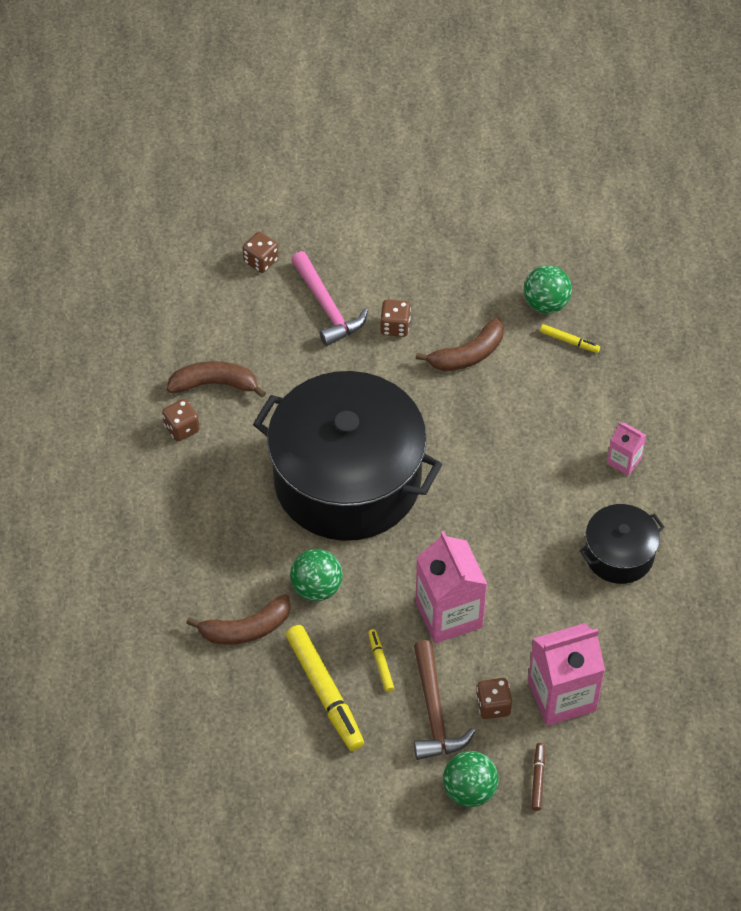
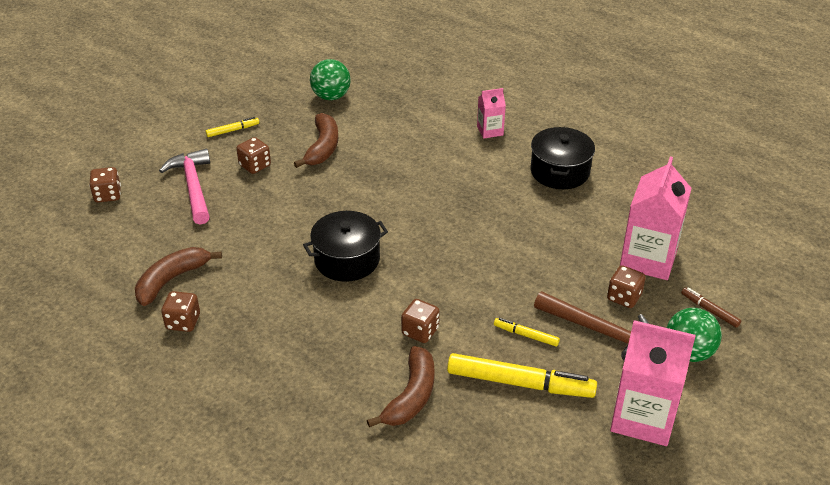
camera: 50 degrees left, 15 degrees down
(316, 588) = (420, 331): green ball -> brown dice
(327, 307) = (193, 186): pink hammer -> pink hammer turned 120 degrees counterclockwise
(347, 480) = (347, 260): black pot -> black pot, size x0.46
(449, 614) = (521, 275): pink carton -> pink carton (643, 417)
(569, 341) = (372, 103): yellow marker -> yellow marker (233, 130)

